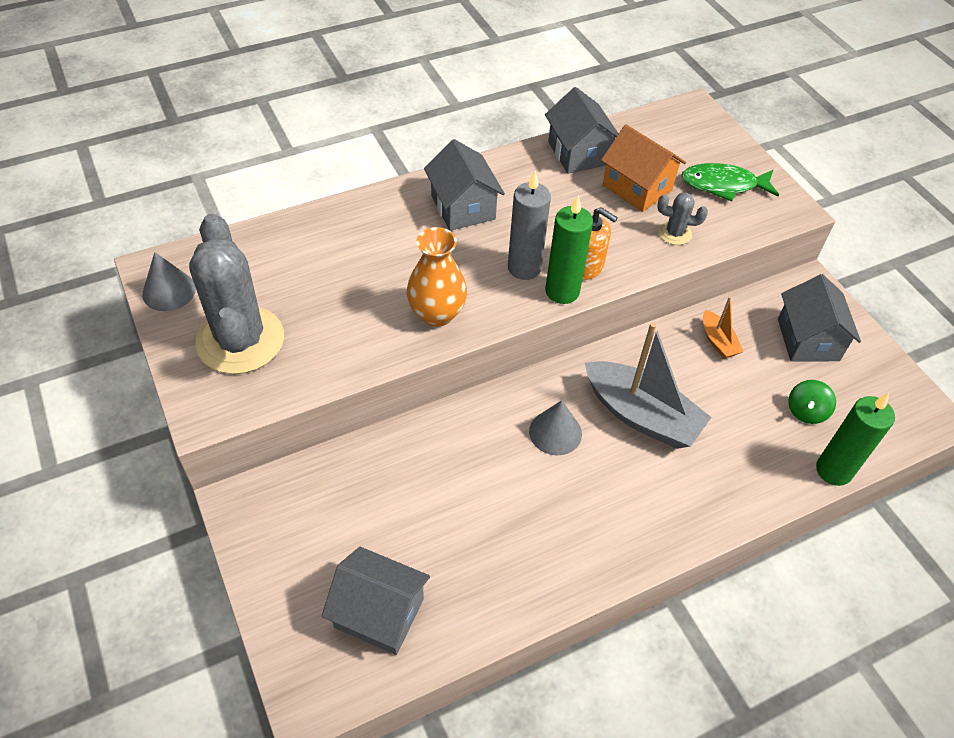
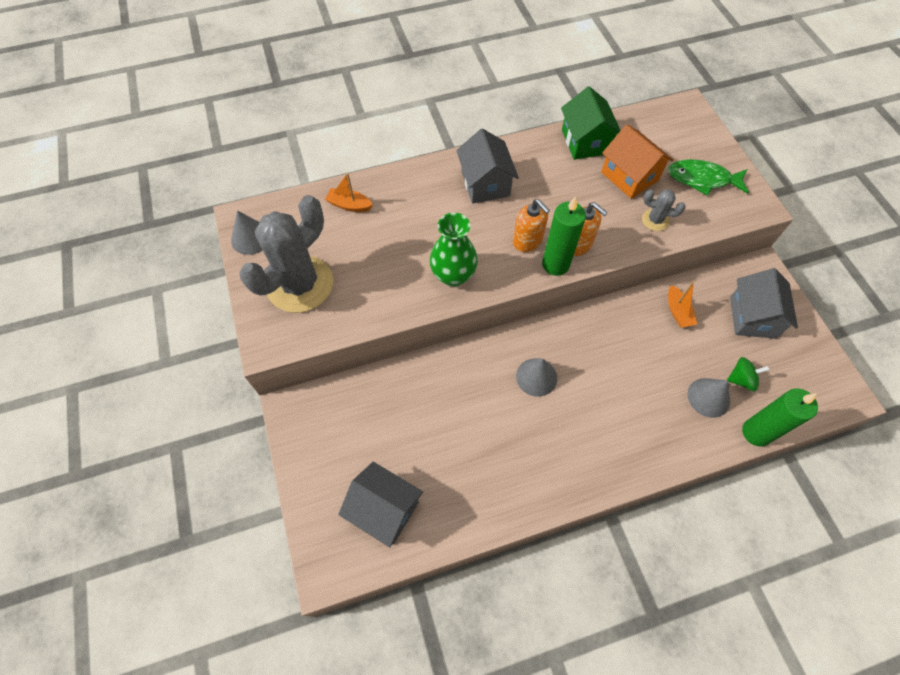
camera: 10 degrees right, 10 degrees up
(240, 340) = (300, 284): grey cactus -> grey cactus turned 45 degrees clockwise
(294, 244) = (349, 205): none -> orange boat
(437, 314) = (453, 275): orange vase -> green vase
(524, 268) = (527, 241): grey candle -> orange soap dispenser
(578, 153) = (585, 141): grey house -> green house
(641, 415) = (606, 369): grey boat -> none
(770, 436) = (708, 397): none -> grey cone
(806, 411) = (741, 379): green spinning top -> green spinning top turned 135 degrees counterclockwise

